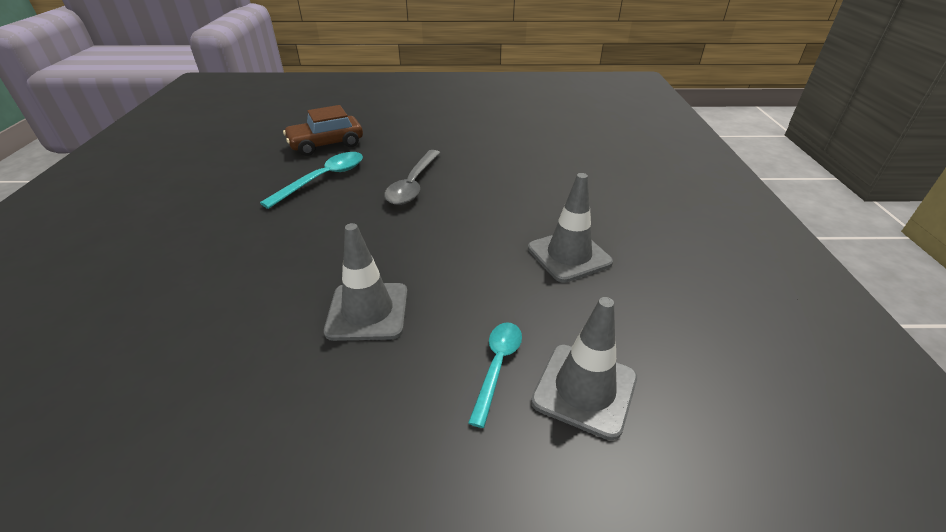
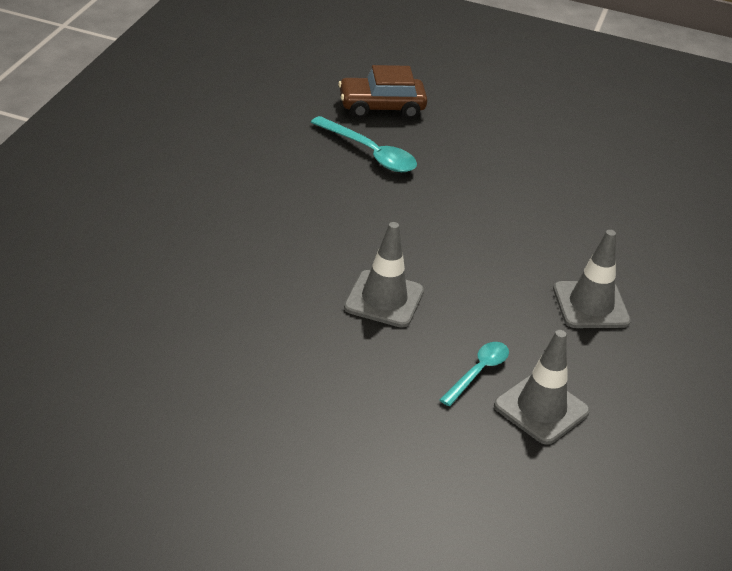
camera: 15 degrees right, 0 degrees up
(323, 179) = (370, 153): turquoise spoon -> turquoise spoon turned 75 degrees clockwise
(413, 184) = (463, 186): grey spoon -> none

